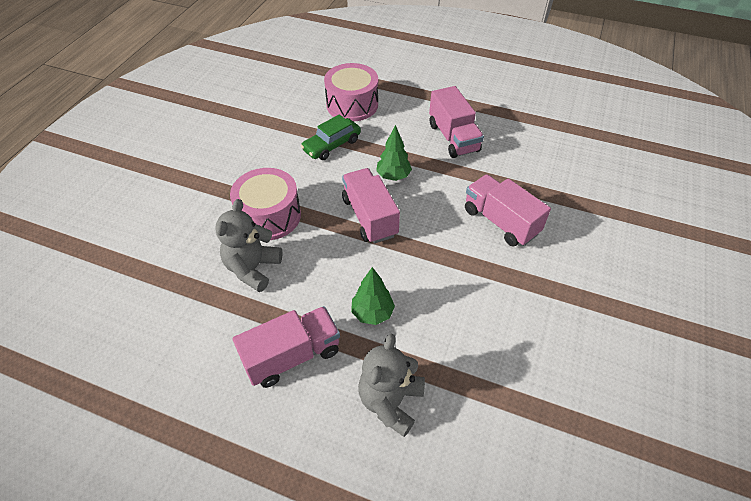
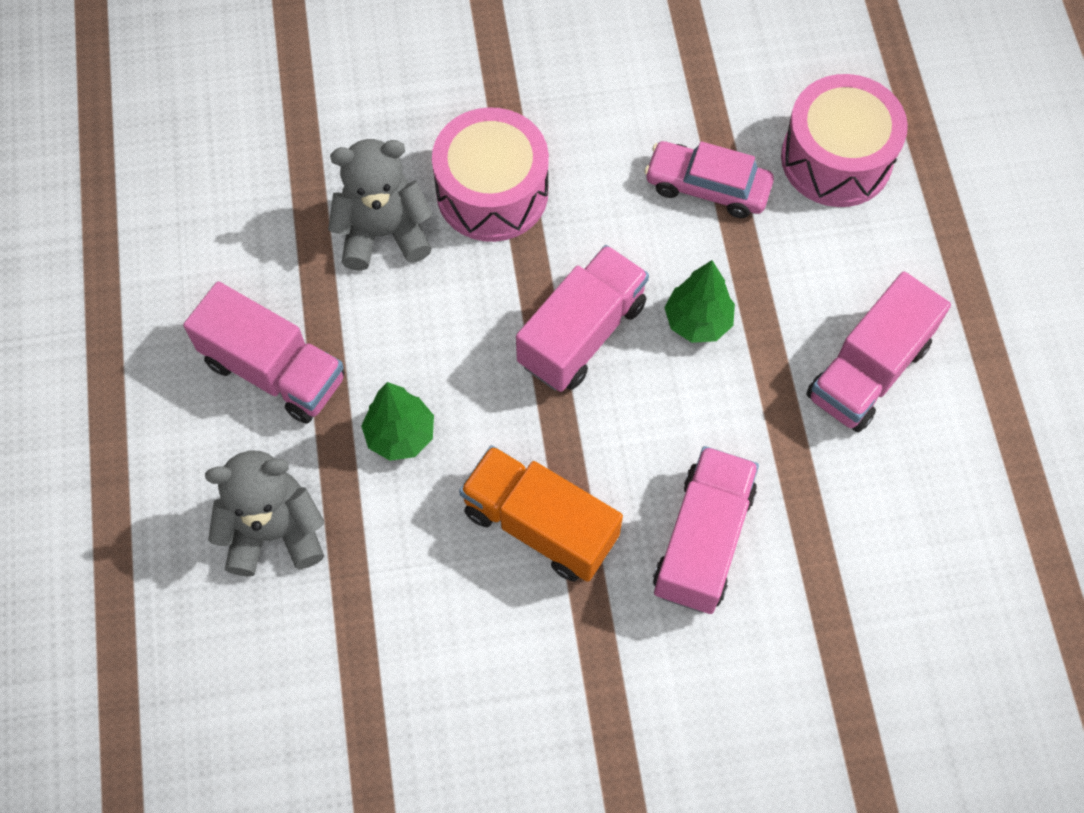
camera: 60 degrees right, 15 degrees up
(332, 145) = (707, 187): green car -> pink car
(458, 277) = (540, 525): none -> orange truck

